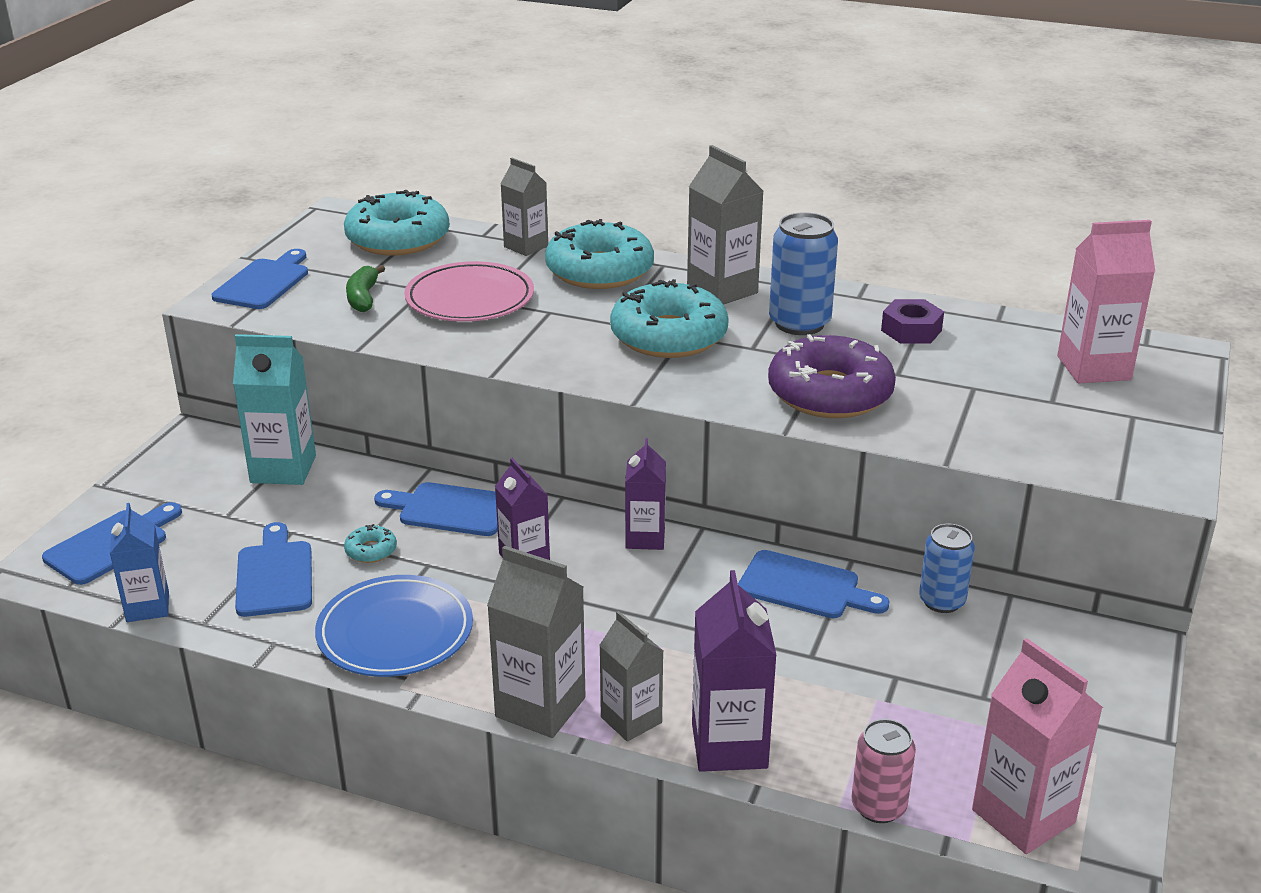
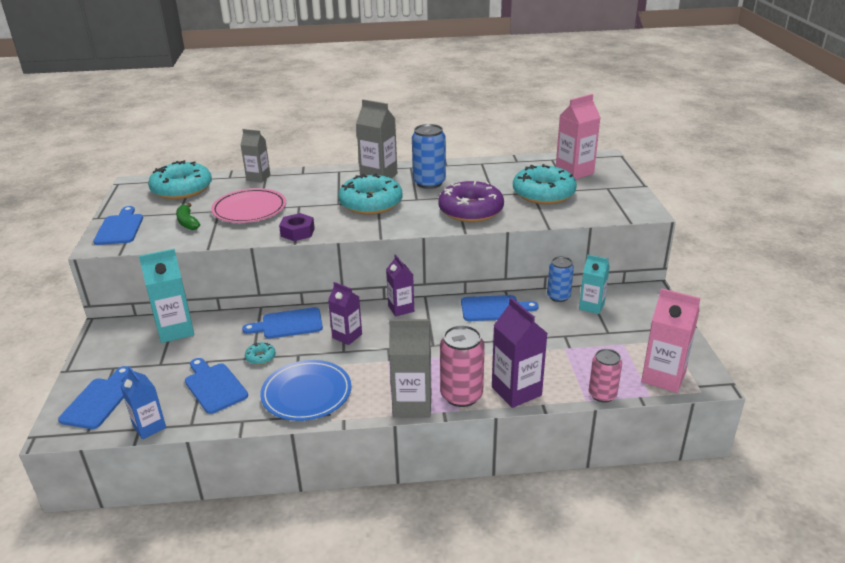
camera: 25 degrees left, 0 degrees up
(599, 271) = (308, 181): turquoise donut -> turquoise donut (543, 193)
(631, 720) = (461, 395): grey carton -> pink can
(911, 330) = (483, 174): purple nut -> purple nut (297, 232)
(991, 639) = (591, 306): none -> turquoise carton

